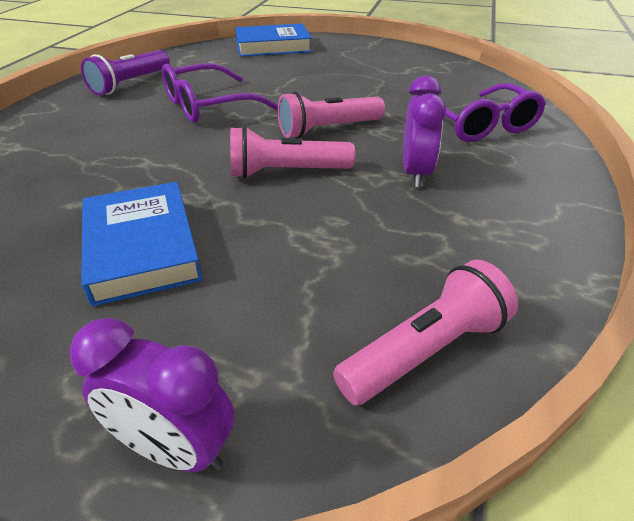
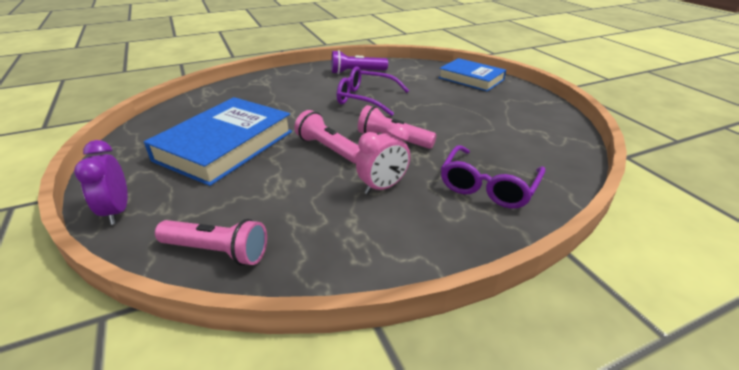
camera: 50 degrees right, 5 degrees down
(142, 247) = (225, 146): blue book -> blue book, size x1.57
(415, 173) = (383, 187): purple clock -> pink clock

